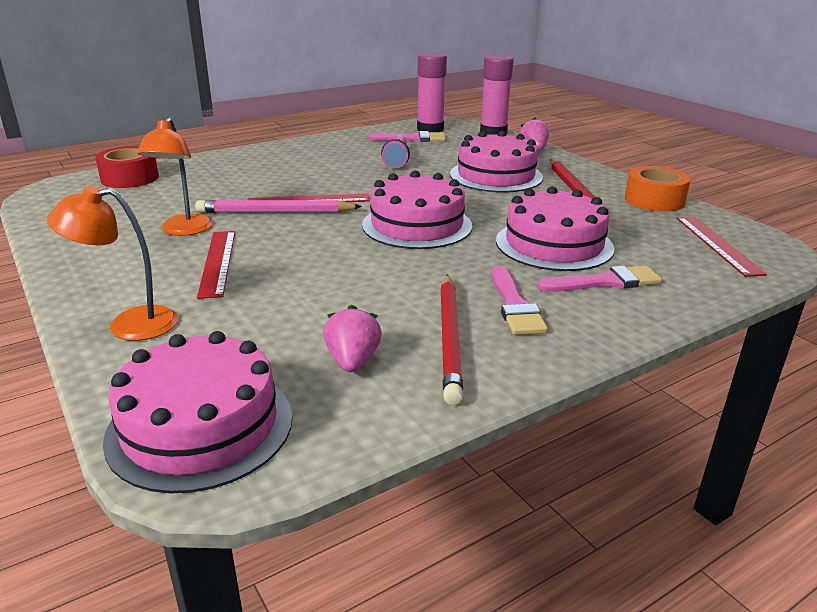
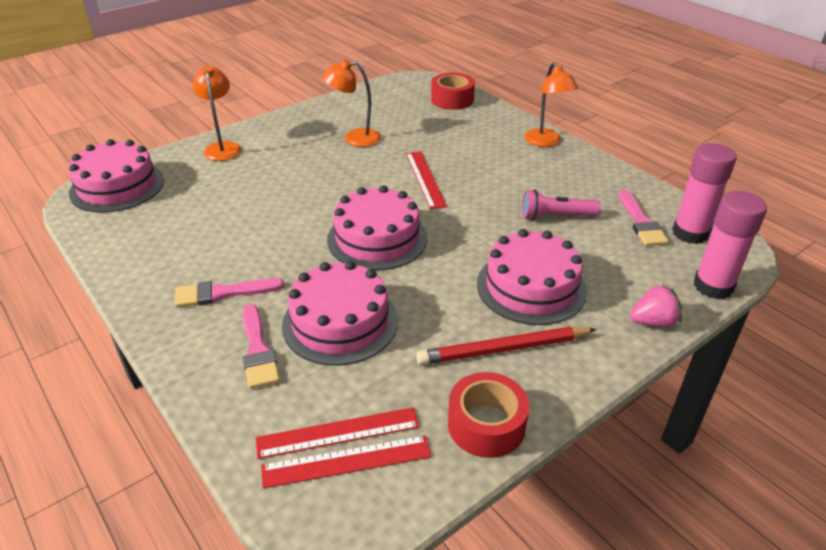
camera: 85 degrees right, 10 degrees up
(217, 262) = (302, 159): red ruler -> red ruler (338, 432)
(266, 151) = (545, 142): none -> orange lamp
(275, 212) = (395, 168): pink pencil -> none
(352, 361) = (163, 225): pink strawberry -> none
(450, 338) = (180, 262): red pencil -> none
(654, 200) = (486, 424): orange tape -> red tape

